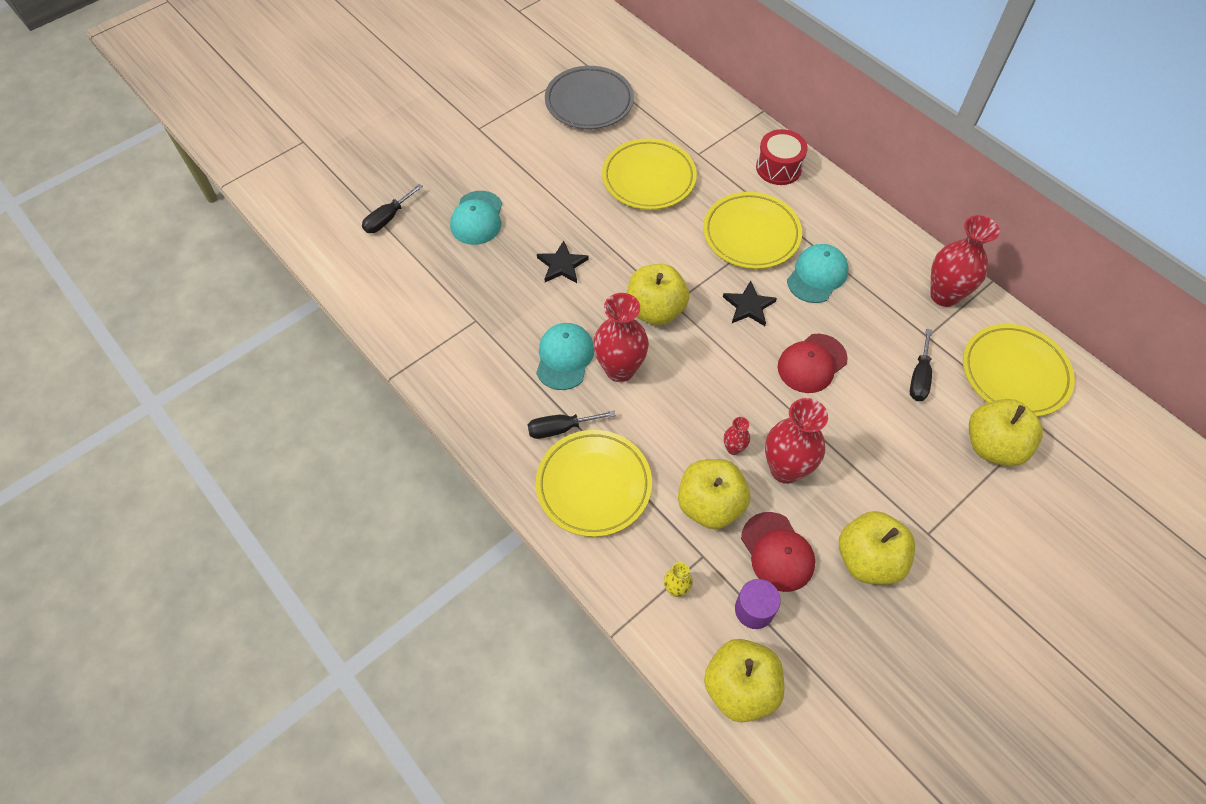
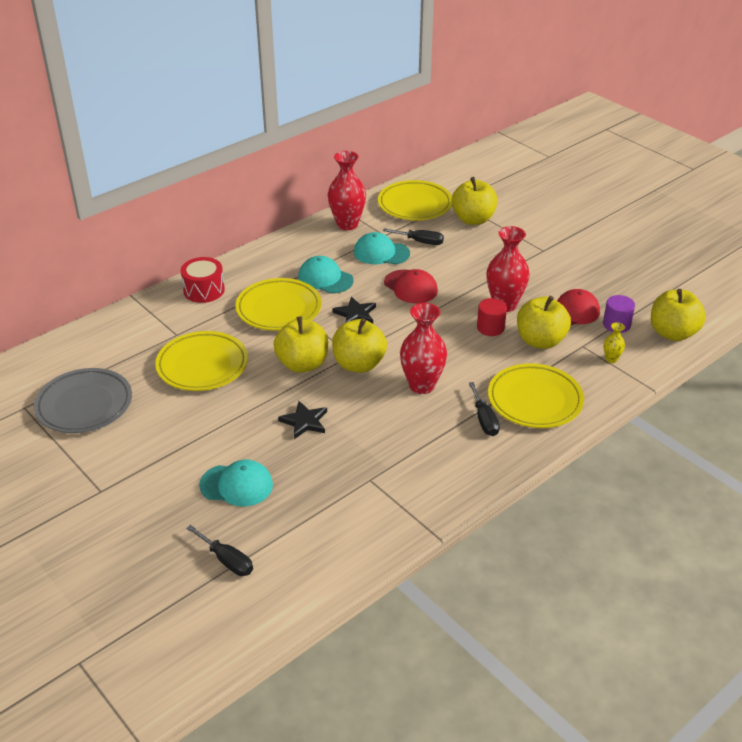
camera: 90 degrees left, 20 degrees down
(564, 357) = (411, 418): turquoise cap -> turquoise cap (381, 253)
(733, 448) = (490, 328): red vase -> red cylinder
(868, 559) = (567, 275): yellow apple -> yellow apple (302, 364)

